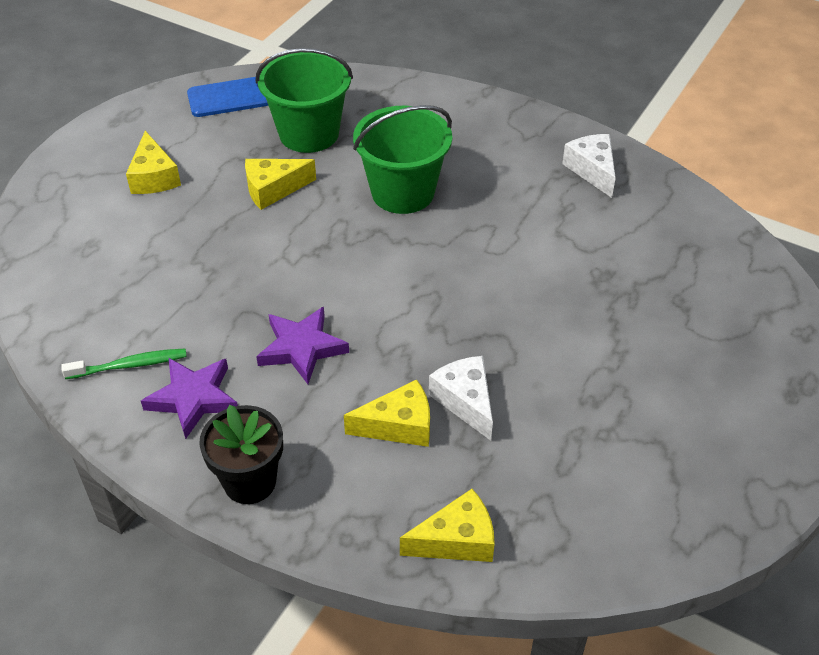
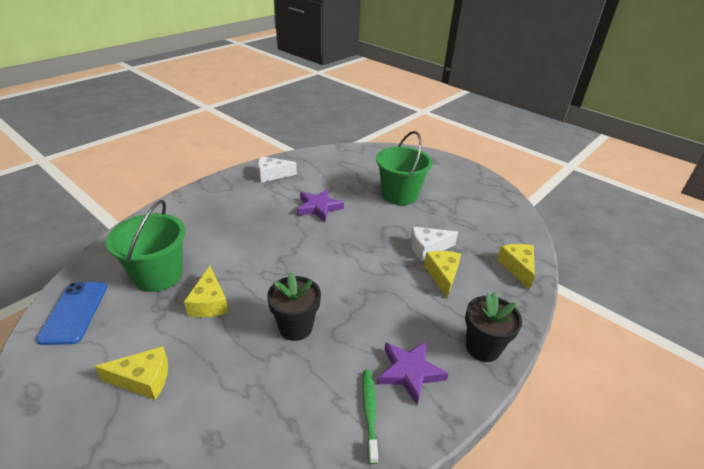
camera: 80 degrees left, 10 degrees down
(249, 275) = (295, 327): none -> black flower pot
(302, 348) = (374, 308): purple star -> purple star (319, 207)
(403, 192) = (250, 242): green bucket -> green bucket (399, 195)

